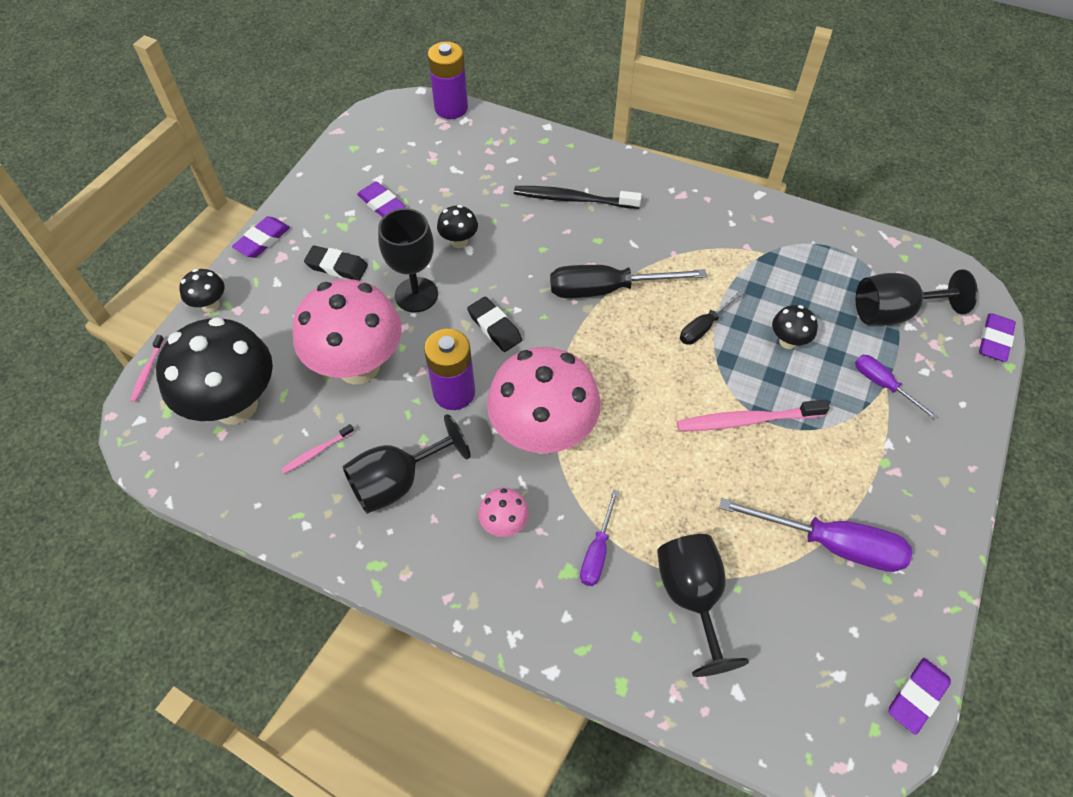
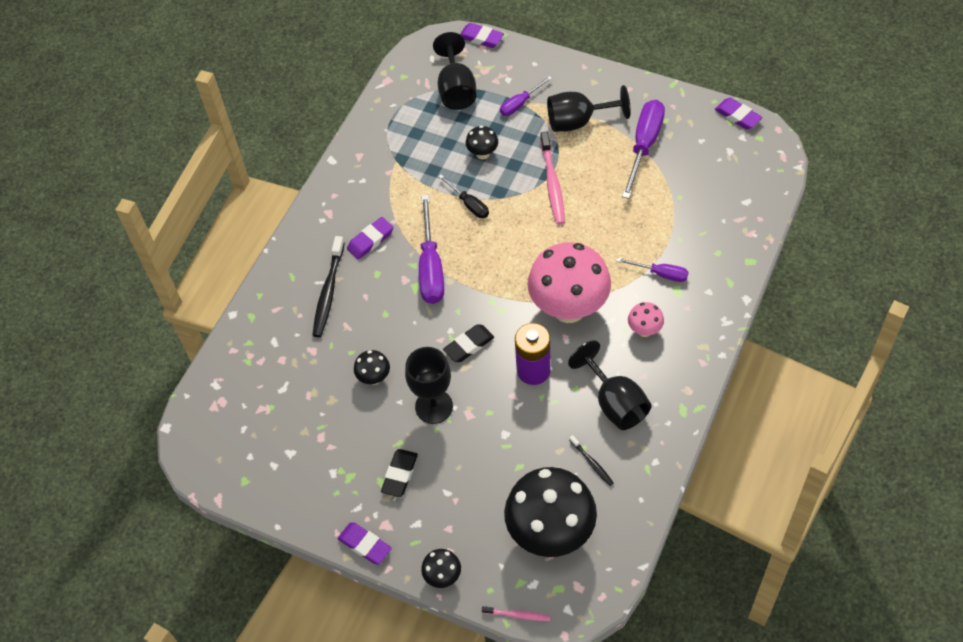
camera: 85 degrees left, 0 degrees up
(317, 452) = (592, 463): pink toothbrush -> black toothbrush
(358, 366) = (509, 443): pink mushroom -> none
(382, 204) = (324, 446): purple eraser -> purple eraser (370, 240)
(451, 108) = (197, 397): purple battery -> none
(607, 289) = (431, 267): black screwdriver -> purple screwdriver
(692, 598) = (688, 222): black goblet -> black goblet (578, 121)

